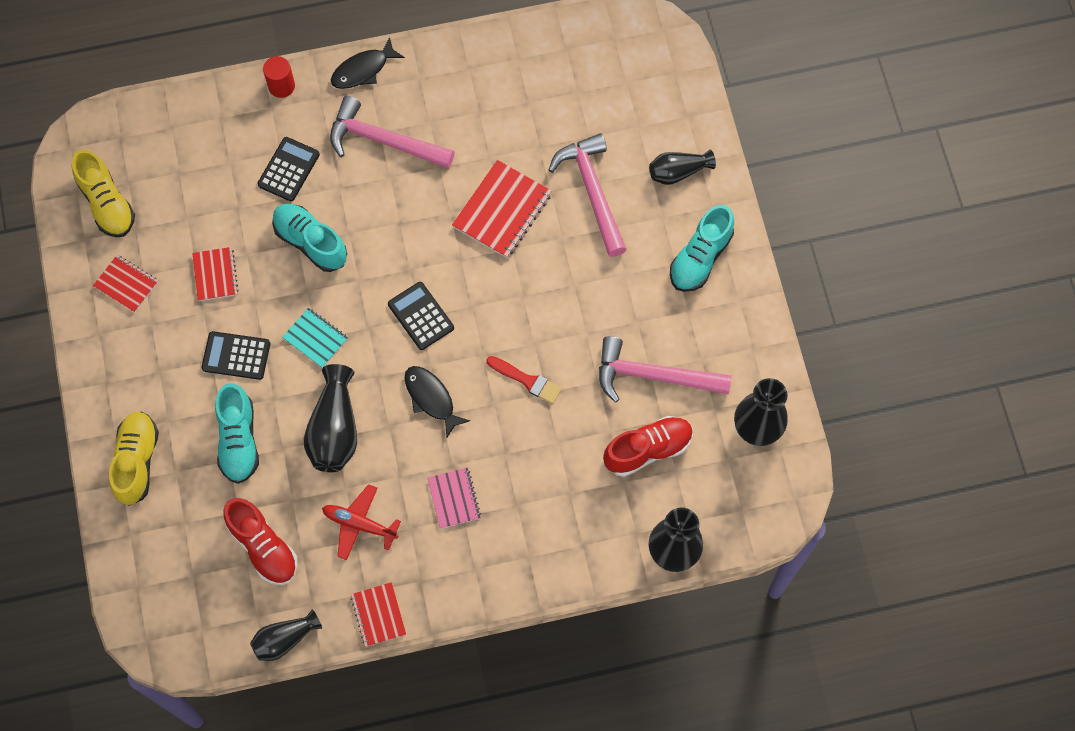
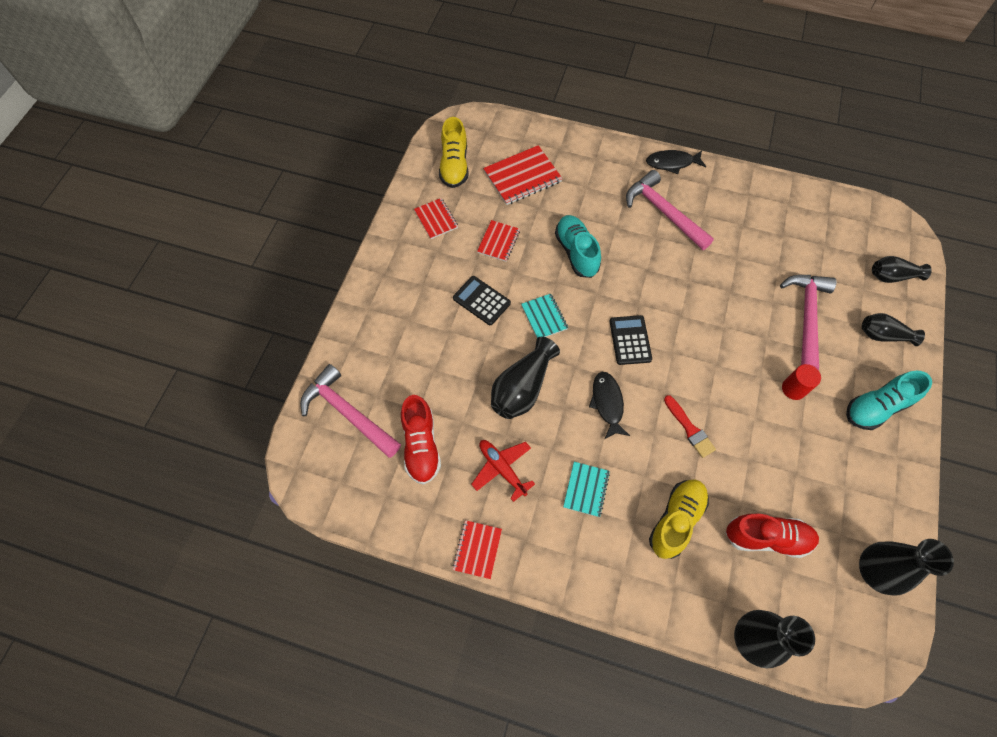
camera: 30 degrees right, 5 degrees down
(137, 461) = (370, 336): yellow shoe -> yellow shoe (676, 520)
(238, 440) = (449, 359): turquoise shoe -> none
(281, 86) = (610, 148): red cylinder -> red cylinder (793, 389)
(285, 639) = (395, 527): black vase -> black vase (892, 276)
(288, 169) = (587, 200): black calculator -> none
(454, 498) = (586, 489): pink notebook -> turquoise notebook
(502, 210) = (729, 297): red notebook -> red notebook (522, 177)
(654, 376) = (798, 479): pink hammer -> pink hammer (348, 413)

